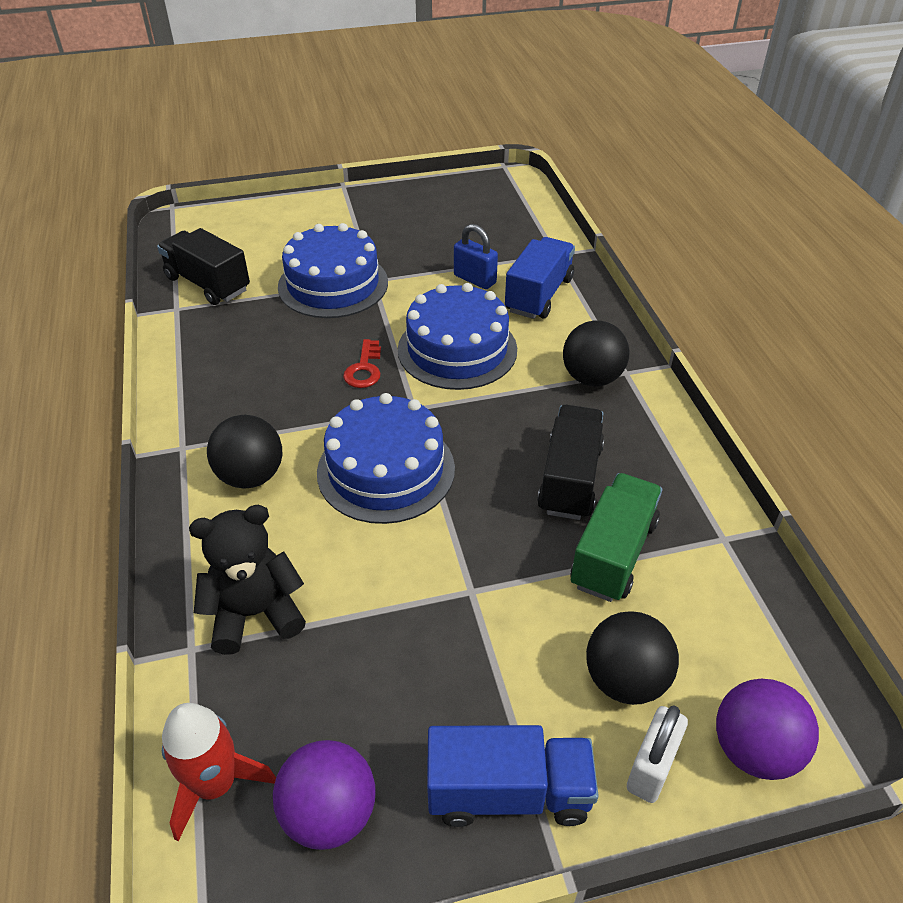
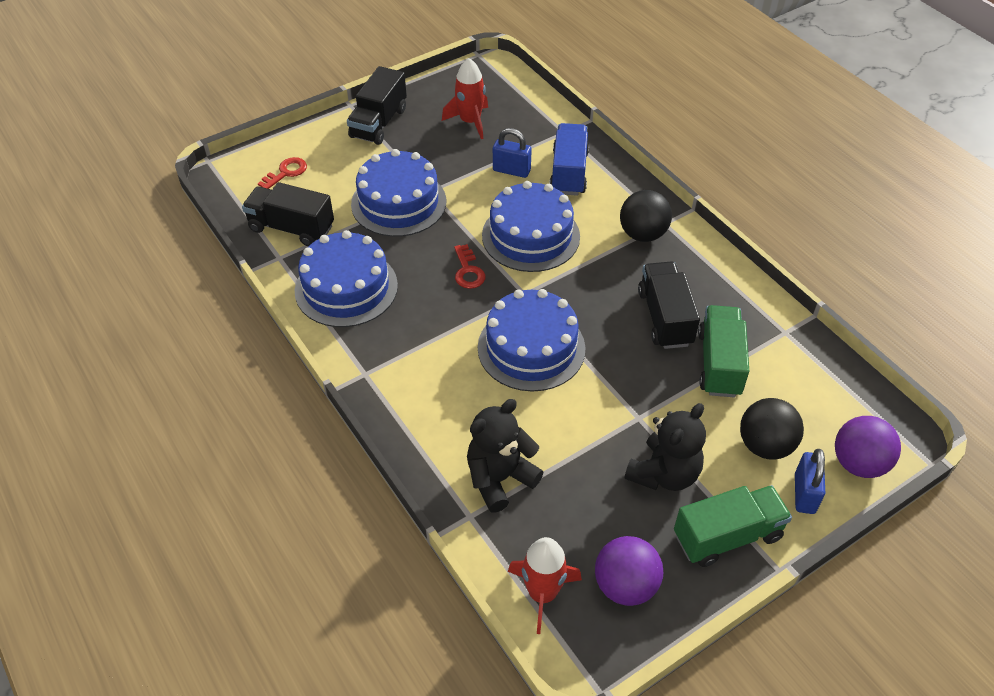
camera: 20 degrees left, 5 degrees up
(223, 354) = (346, 288): none -> blue cake
(238, 233) = (286, 173): none -> red key
(251, 476) = (433, 381): black ball -> none
(361, 207) = (378, 123): none -> black truck
(457, 224) = (470, 122): none -> red rocket
(465, 674) = (664, 473): none -> black teddy bear
(508, 792) = (727, 536): blue truck -> green truck
(651, 768) = (804, 493): white padlock -> blue padlock

